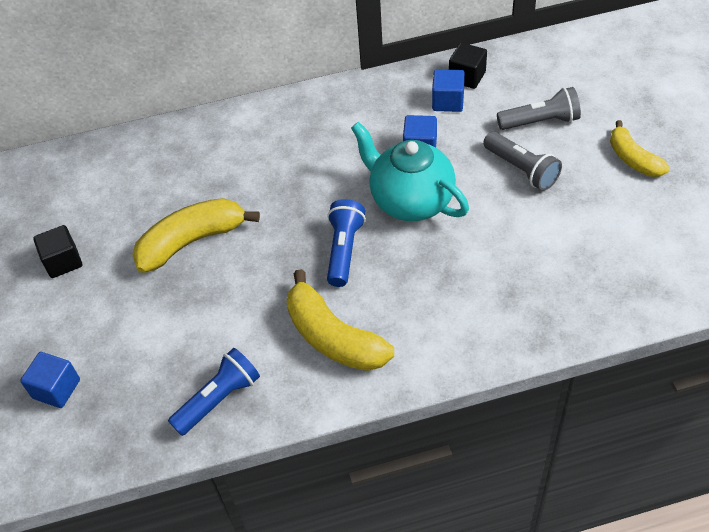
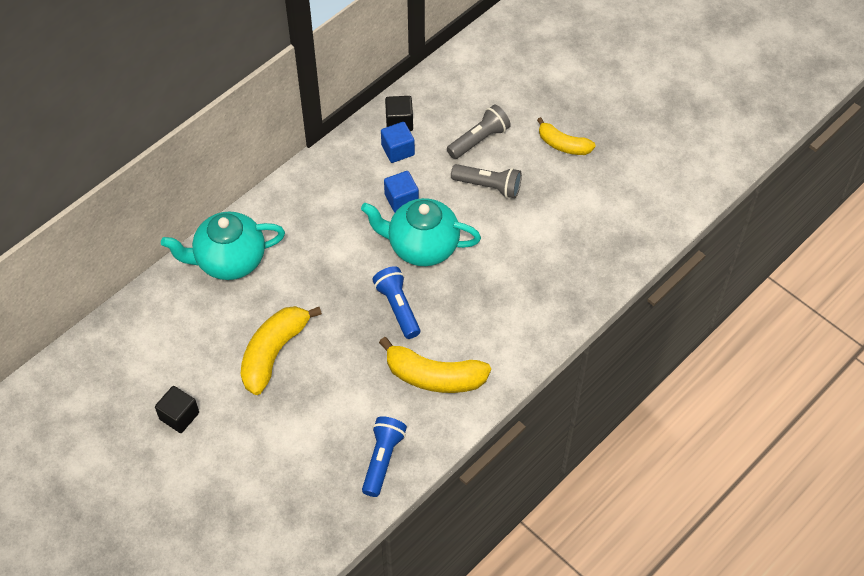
camera: 35 degrees left, 5 degrees up
(56, 389) = (254, 512): blue cube -> none
(215, 140) = (229, 261): none -> turquoise teapot

